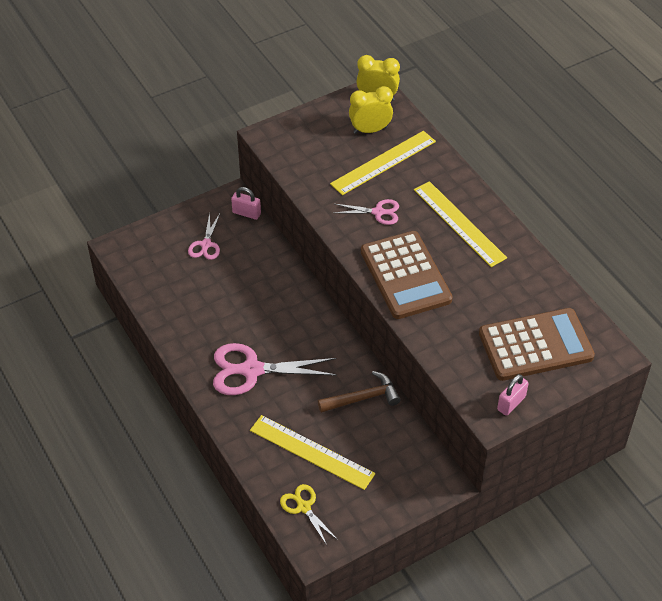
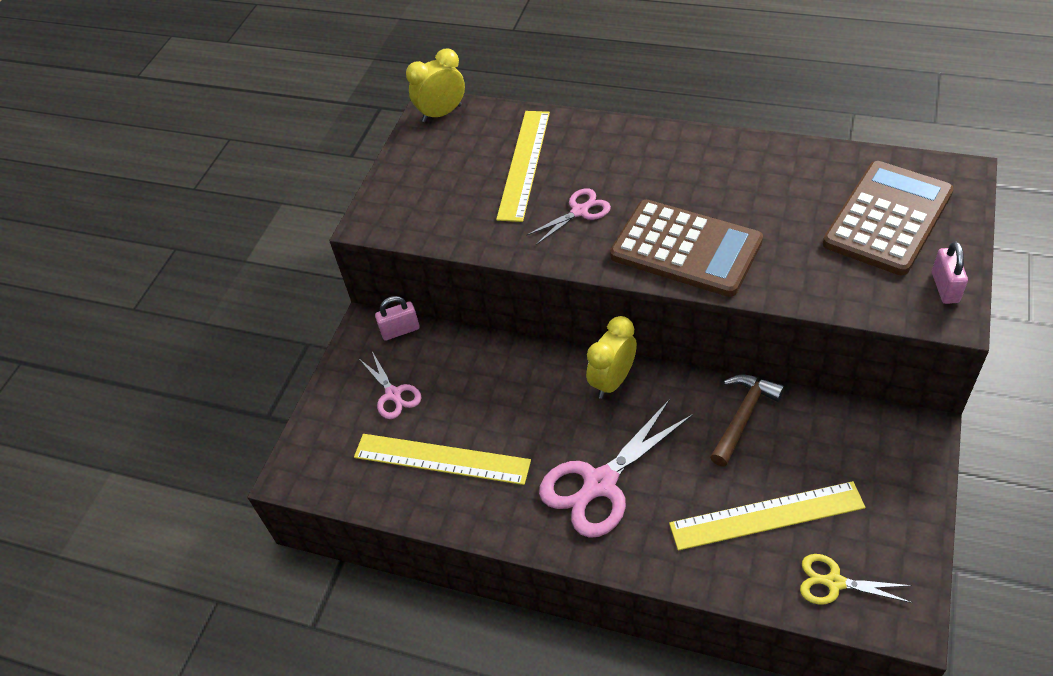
camera: 35 degrees left, 0 degrees up
(370, 130) = (472, 145): yellow clock -> yellow clock (612, 381)
(459, 223) = (669, 165): yellow ruler -> yellow ruler (441, 458)

